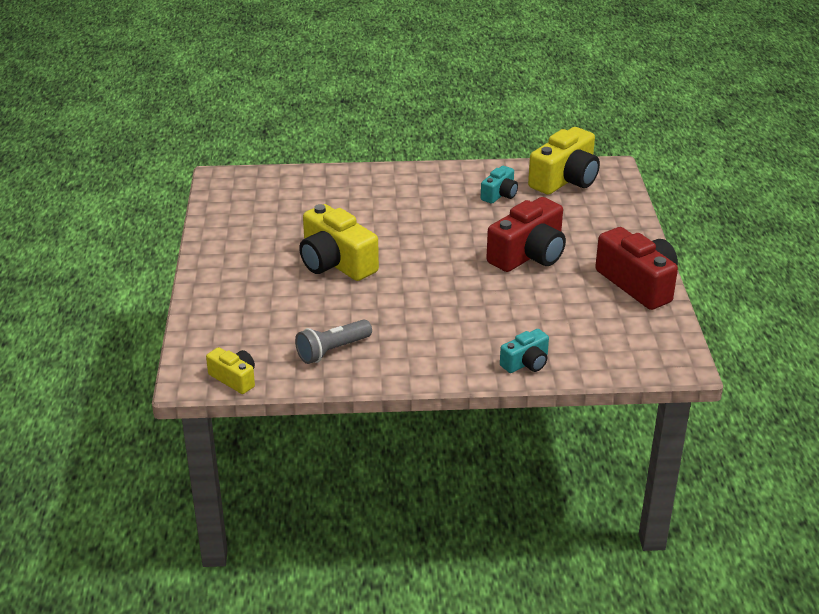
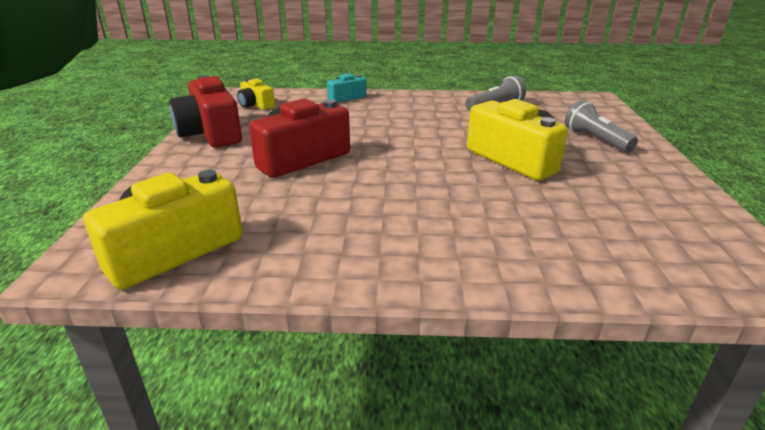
camera: 175 degrees left, 5 degrees down
(234, 379) = (563, 98): yellow camera -> yellow camera (255, 105)
(245, 294) = (596, 140): none -> grey flashlight
(499, 194) = (294, 230): turquoise camera -> none

